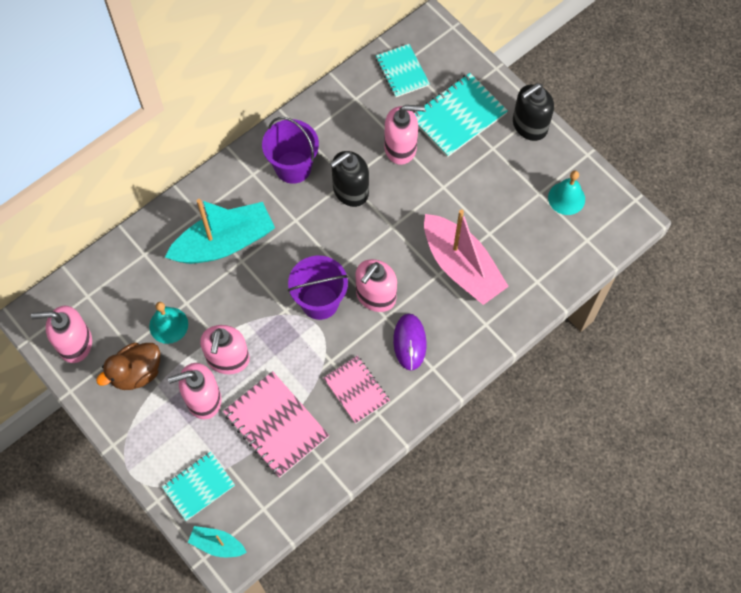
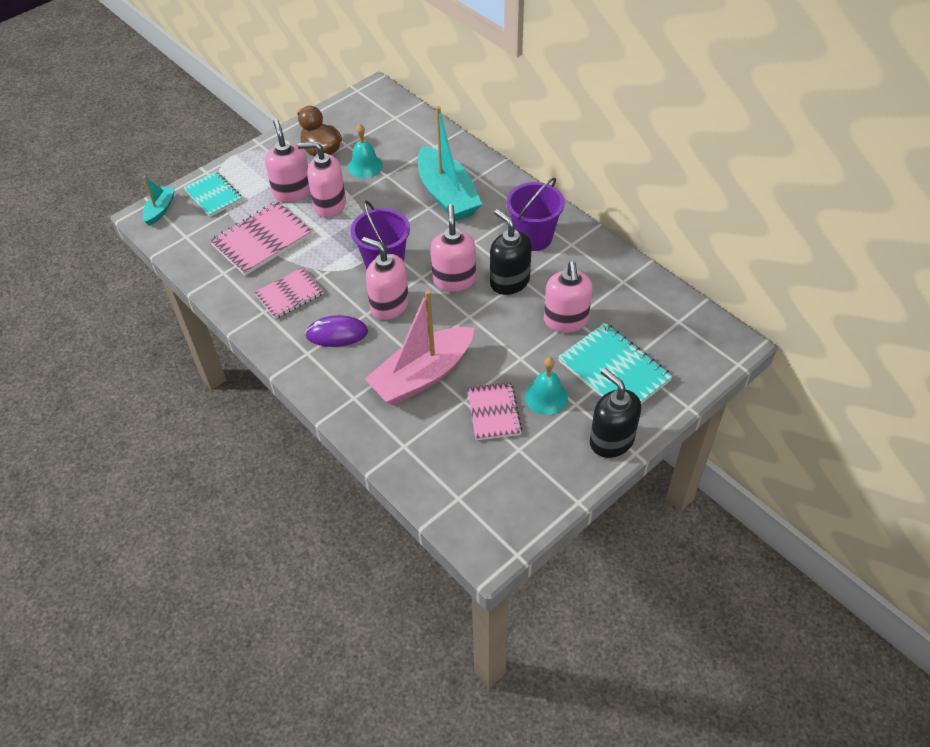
camera: 90 degrees right, 15 degrees down
(75, 343) = (351, 114): pink soap dispenser -> pink soap dispenser (454, 280)
(402, 72) = (665, 319): turquoise notebook -> none
(501, 210) = (494, 412): none -> pink notebook
(566, 198) = (514, 477): turquoise bell -> turquoise bell (546, 397)

